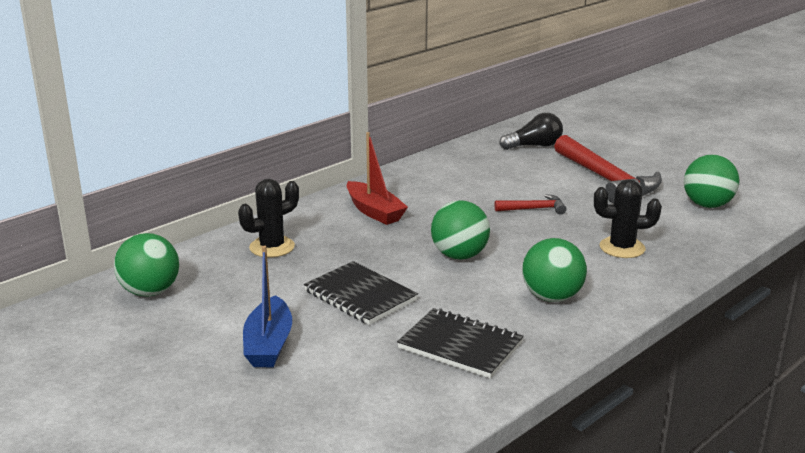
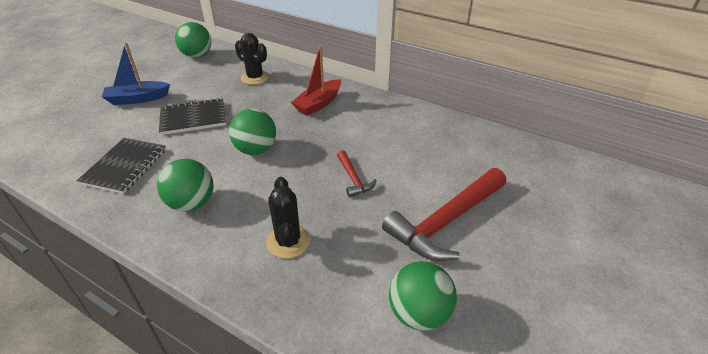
camera: 75 degrees right, 15 degrees up
(360, 296) = (193, 118): black notebook -> black notebook turned 45 degrees clockwise
(534, 146) = (500, 165): black light bulb -> none

